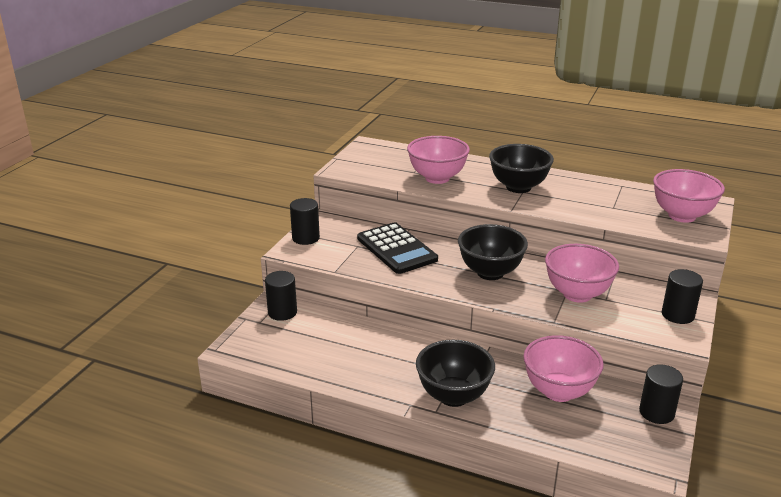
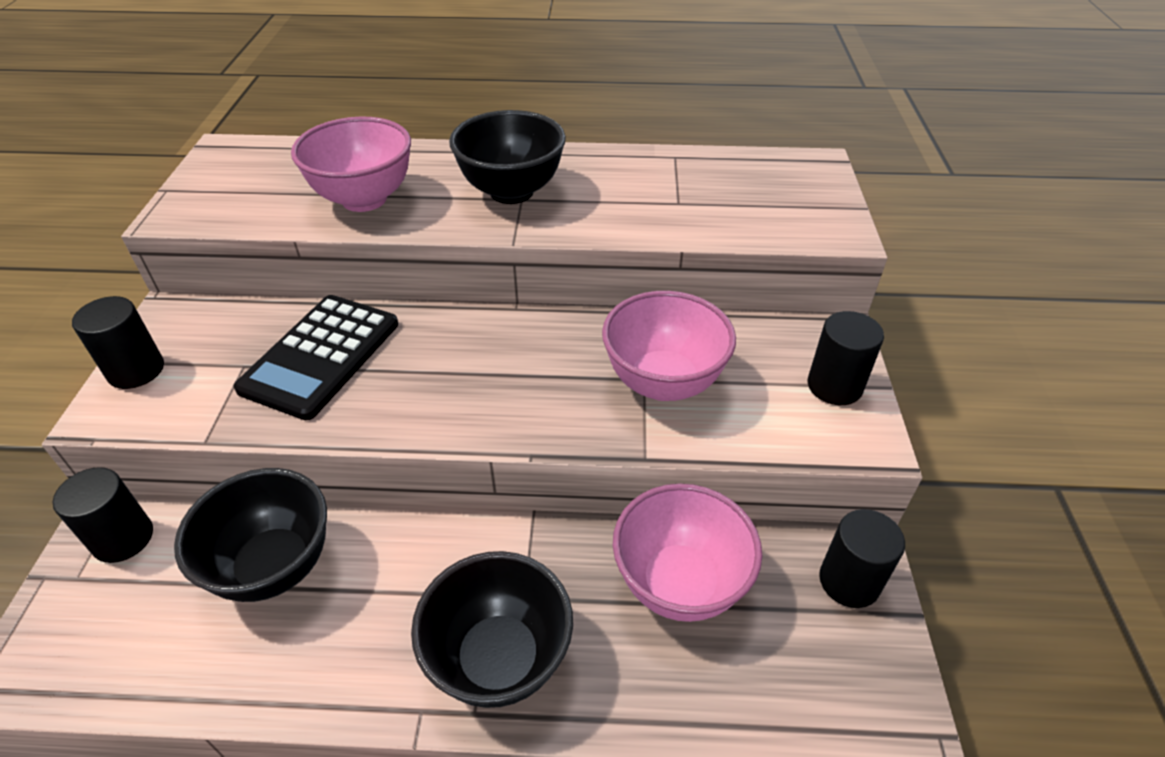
camera: 20 degrees left, 15 degrees up
(396, 249) = (320, 356): black calculator -> black calculator turned 75 degrees clockwise
(490, 272) = (503, 370): black bowl -> black bowl (274, 566)
(682, 216) = (788, 198): pink bowl -> none

